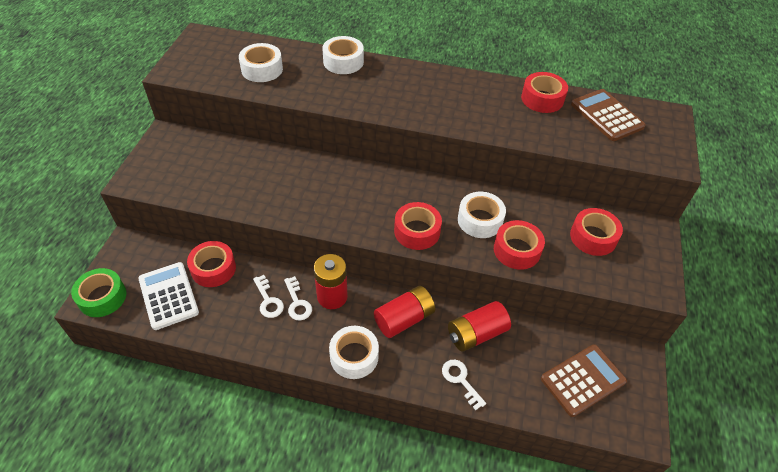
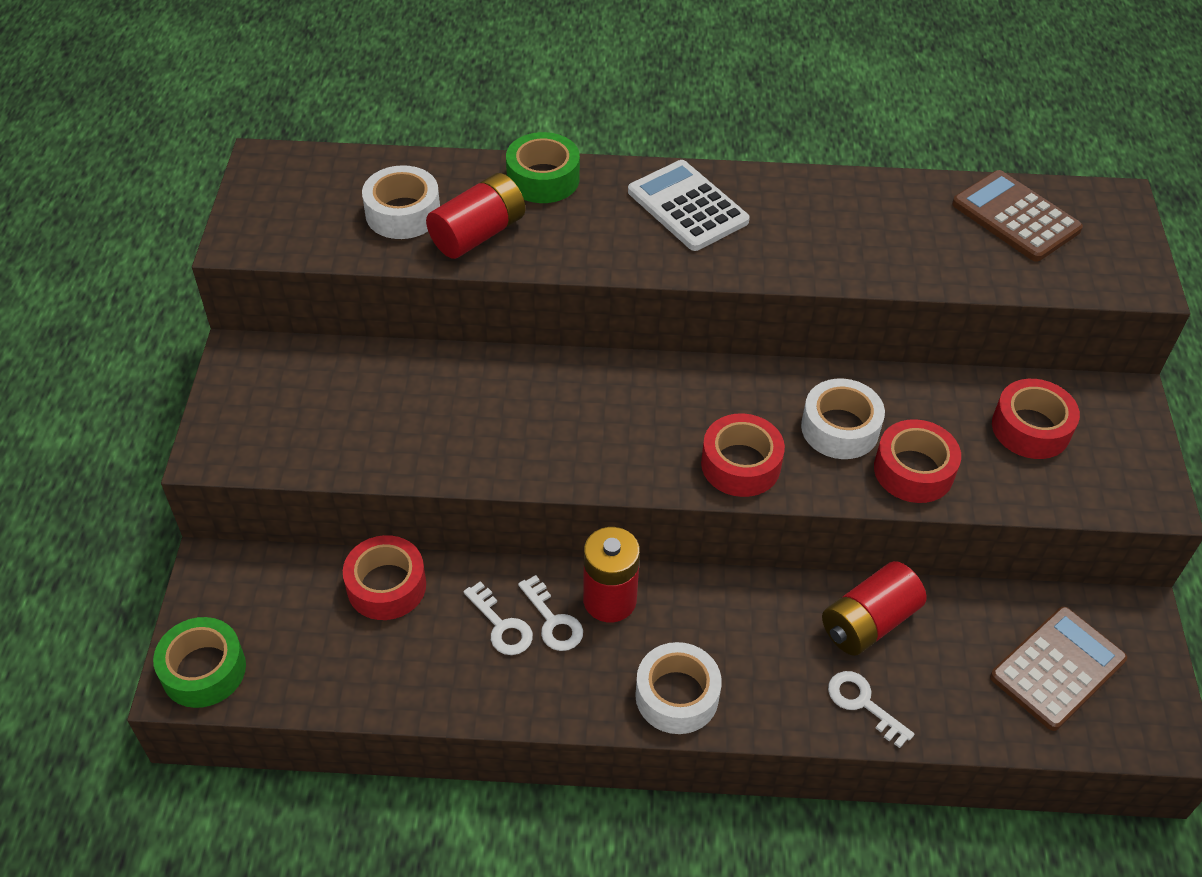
camera: 10 degrees left, 0 degrees up
(168, 296) = (322, 647): white calculator -> white calculator (687, 207)
(343, 62) = (543, 179): white tape -> green tape
(404, 319) = (742, 618): red battery -> red battery (478, 234)
(542, 99) = (903, 201): red tape -> none

